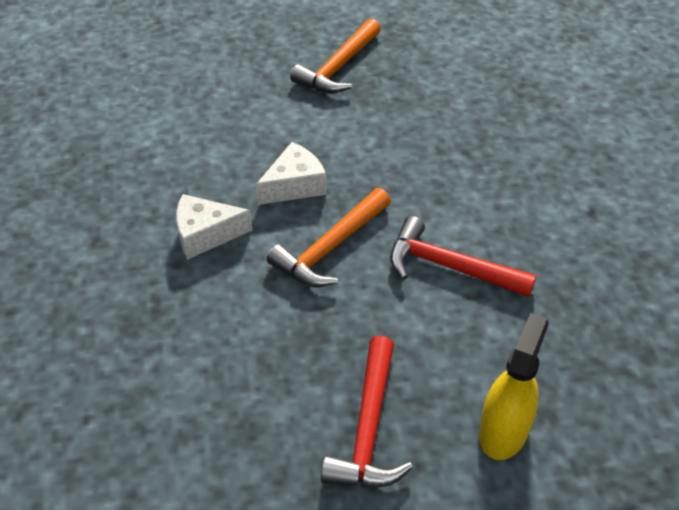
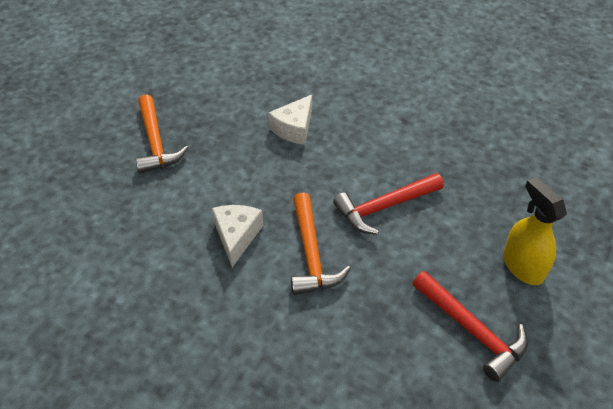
camera: 50 degrees left, 0 degrees up
(206, 234) = (227, 315): white cheese -> white cheese (294, 128)

